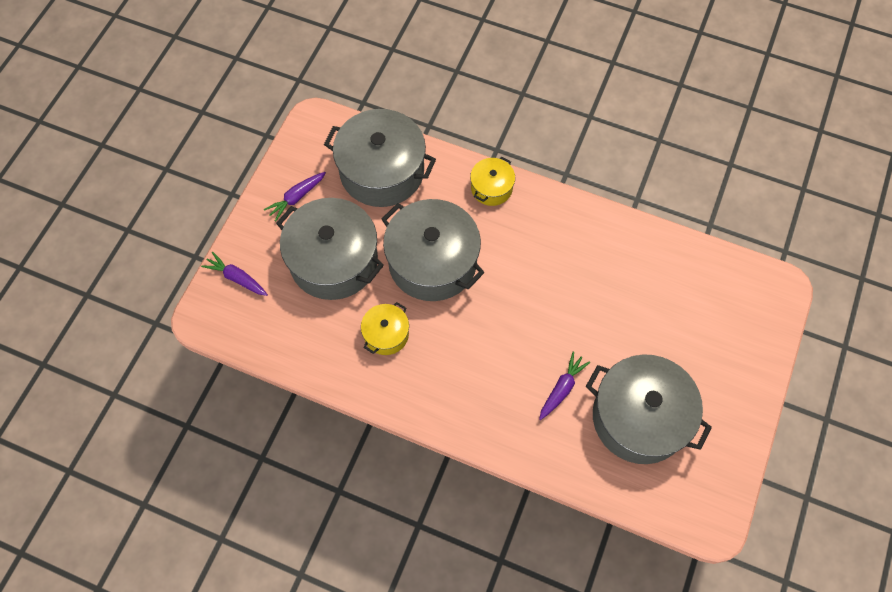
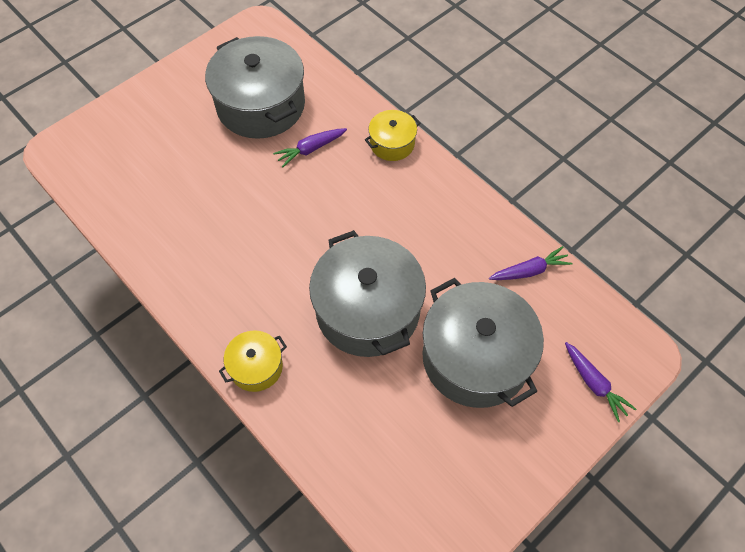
camera: 155 degrees left, 5 degrees down
(296, 198) = (492, 458): purple carrot -> purple carrot (529, 271)
(382, 171) = (372, 447): grey pot -> none
(386, 334) = (450, 258): yellow pot -> yellow pot (392, 143)

